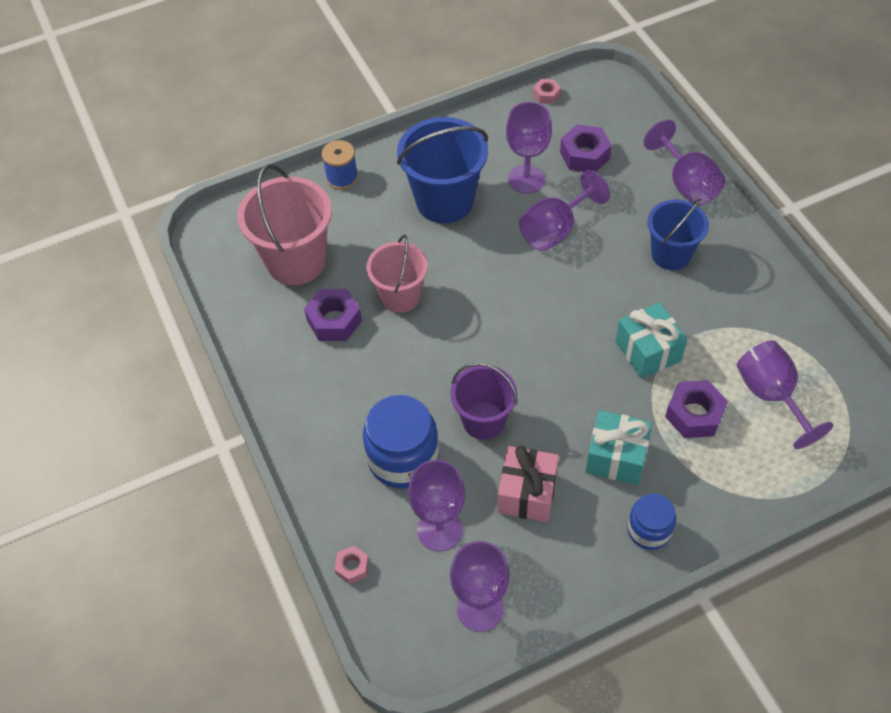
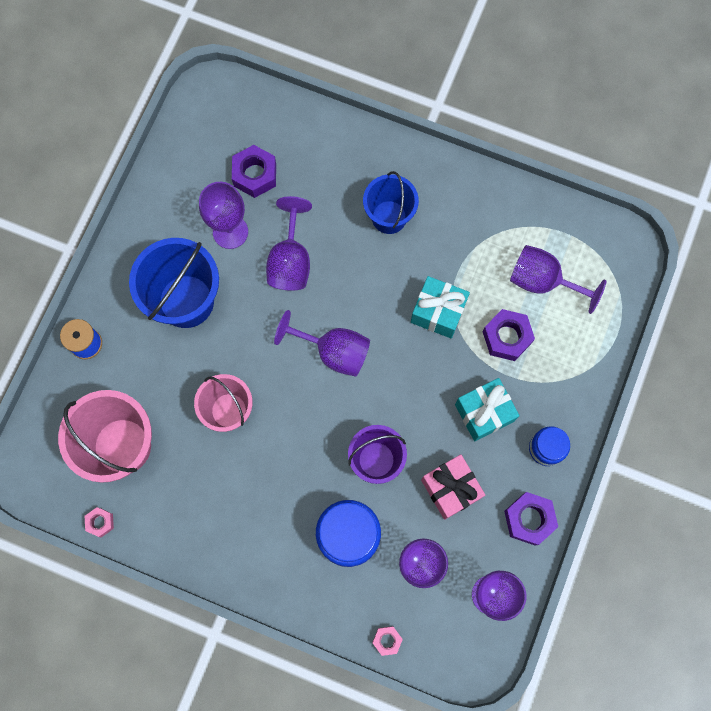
camera: 45 degrees left, 20 degrees up
(334, 321) = (200, 471): purple nut -> purple nut (529, 519)
(546, 95) = (176, 138): pink nut -> pink nut (100, 522)
(686, 183) = (350, 143): purple goblet -> purple goblet (333, 351)

